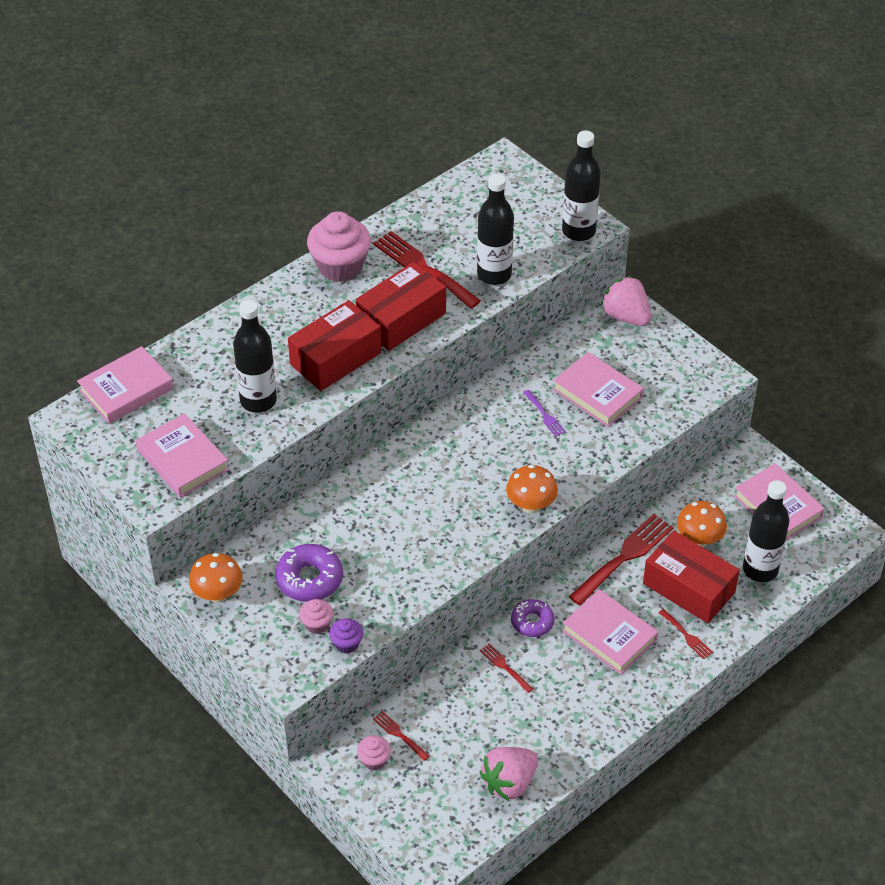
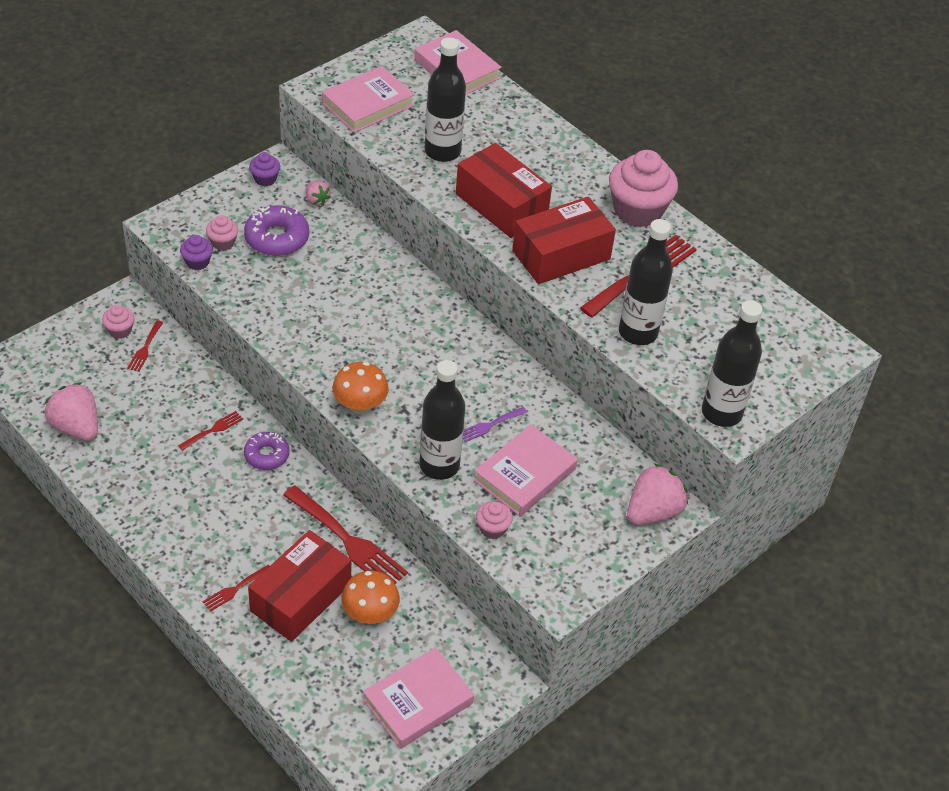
camera: 85 degrees right, 0 degrees up
(218, 594) = (265, 179): orange mushroom -> purple cupcake
(252, 549) = (316, 200): none -> pink strawberry
(399, 734) = (145, 348): red fork -> red fork turned 150 degrees clockwise
(401, 319) = (561, 255): red box -> red box turned 75 degrees counterclockwise
(609, 635) = (242, 519): pink book -> none
(657, 415) = (492, 528): none -> pink cupcake
(760, 569) = (323, 671): black bottle -> black bottle (439, 465)

